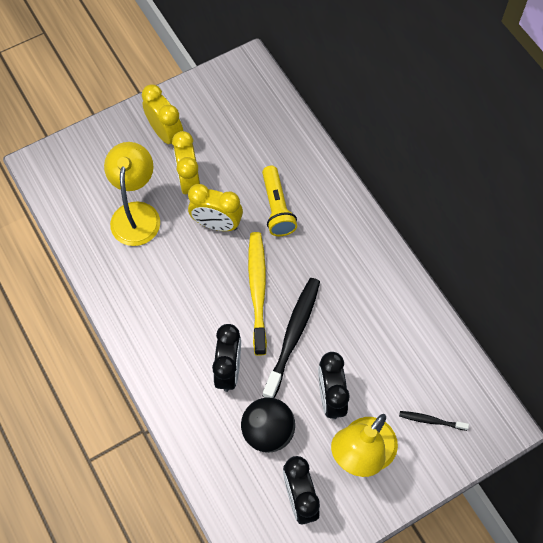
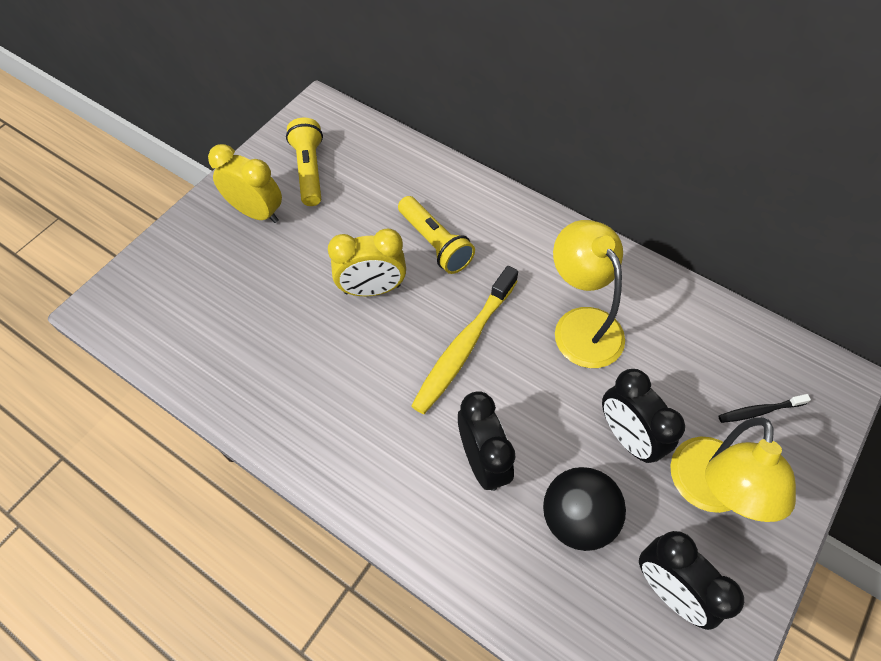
camera: 25 degrees left, 5 degrees down
(136, 213) = (262, 316): yellow lamp -> yellow lamp (581, 324)
(189, 182) = (312, 255): yellow clock -> none
(217, 115) = (309, 171): none -> yellow flashlight
(257, 290) = (464, 346): yellow toothbrush -> yellow toothbrush turned 120 degrees counterclockwise
(293, 335) = (538, 381): black toothbrush -> none

